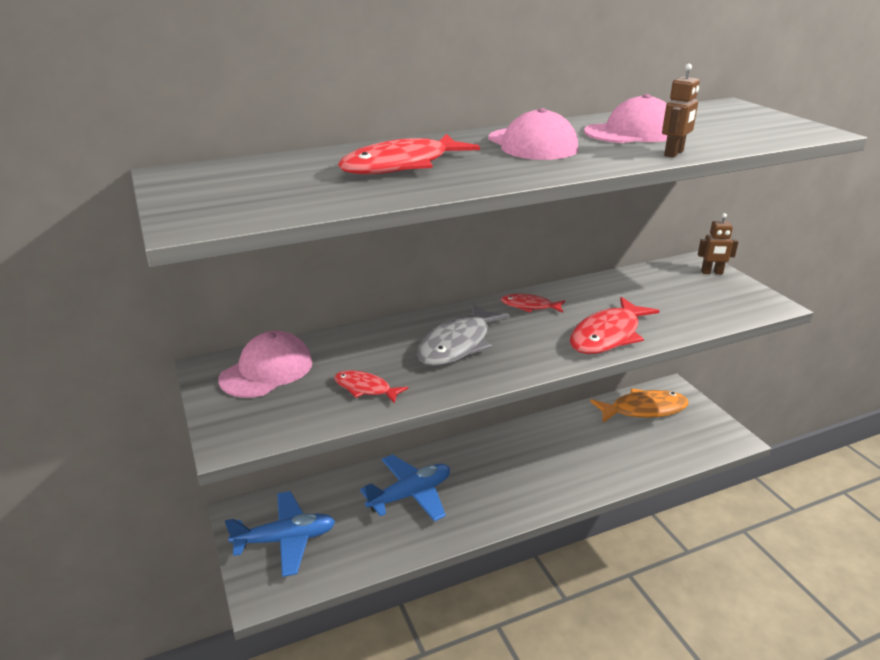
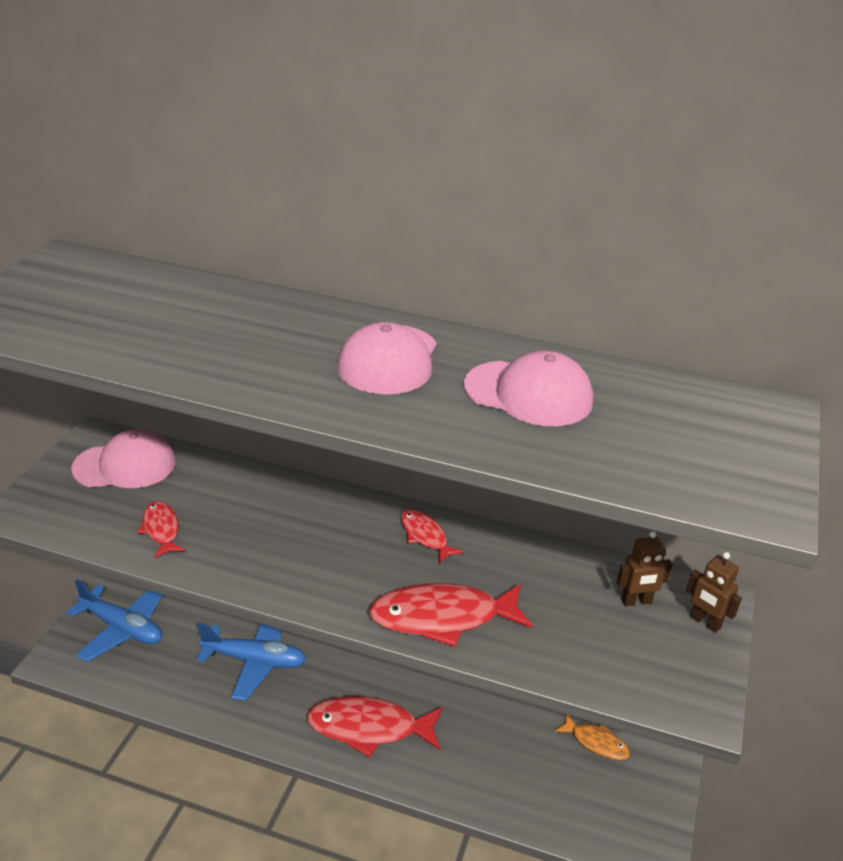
camera: 40 degrees right, 5 degrees up
(402, 165) = (223, 330): red fish -> red fish (369, 728)
(458, 344) = (295, 535): grey fish -> none
(644, 409) = (596, 742): orange fish -> orange fish, size x0.55
(674, 153) = (494, 446): brown robot -> brown robot (636, 601)

